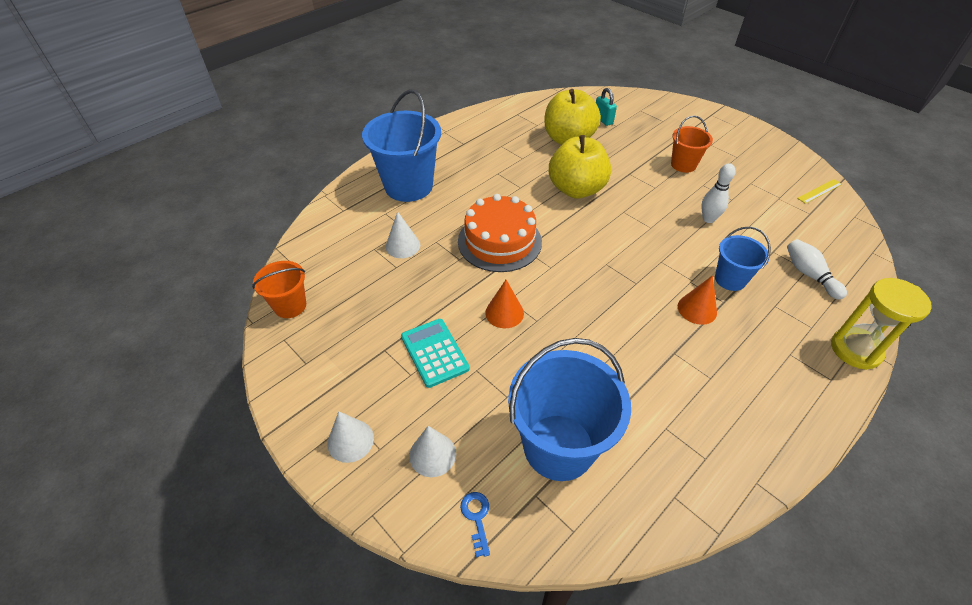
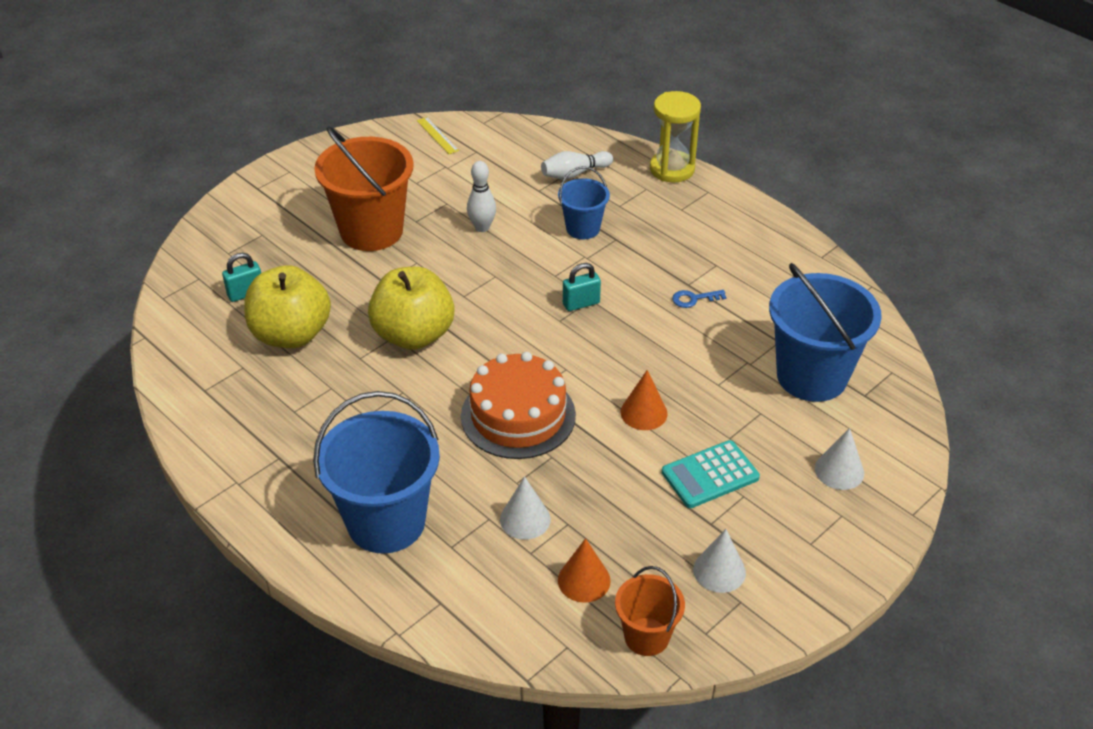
camera: 90 degrees left, 5 degrees down
(350, 440) = (837, 541): white cone -> white cone (719, 571)
(476, 518) = (896, 436): blue key -> blue key (694, 299)
(629, 277) = (581, 303): none -> turquoise padlock
(683, 165) = (371, 231): orange bucket -> orange bucket, size x1.86
(697, 309) = (627, 259): orange cone -> orange cone (584, 580)

